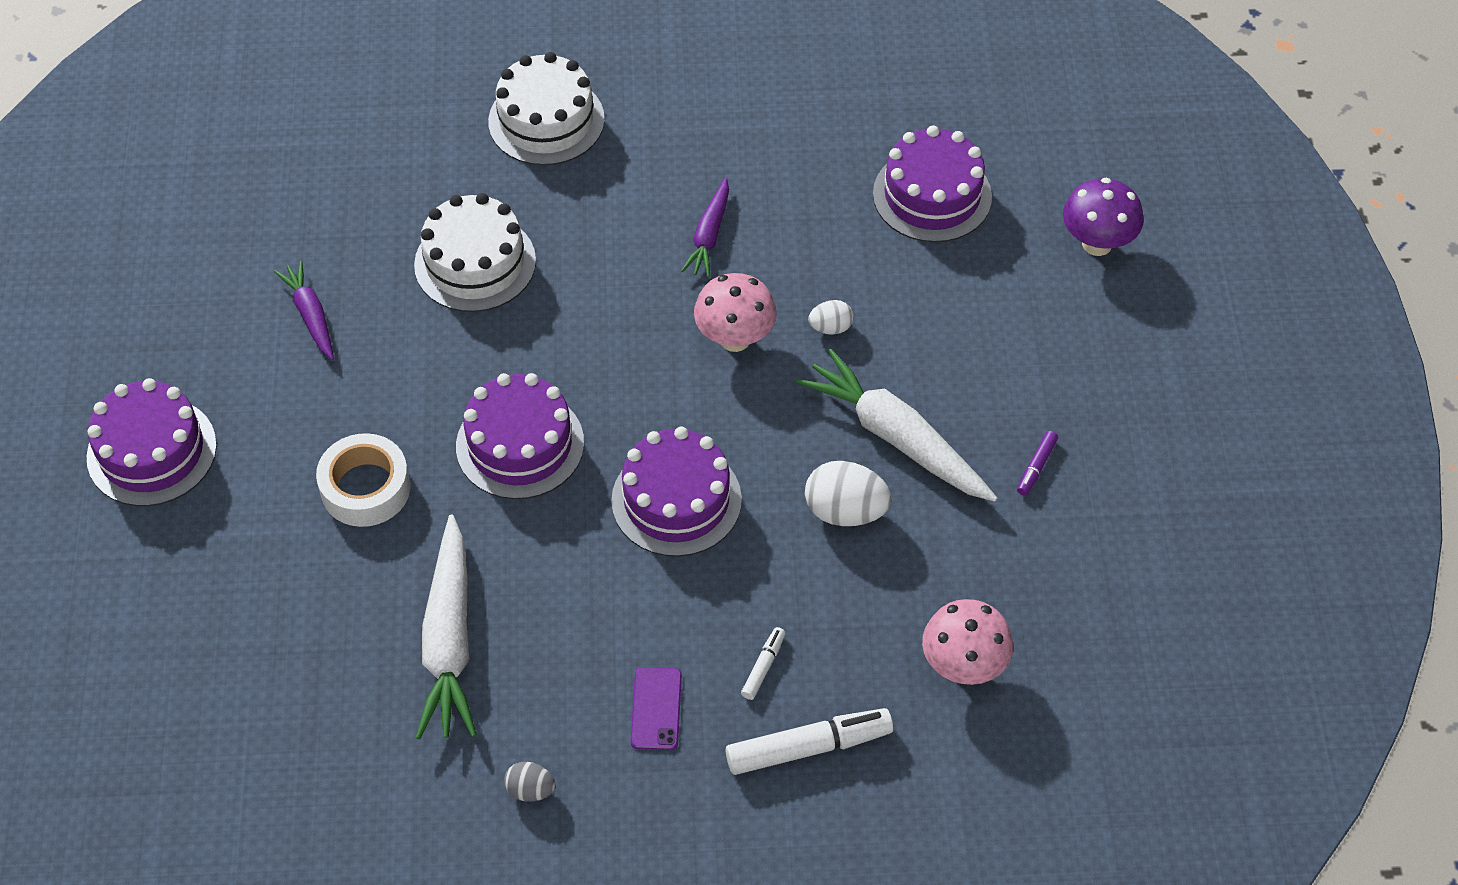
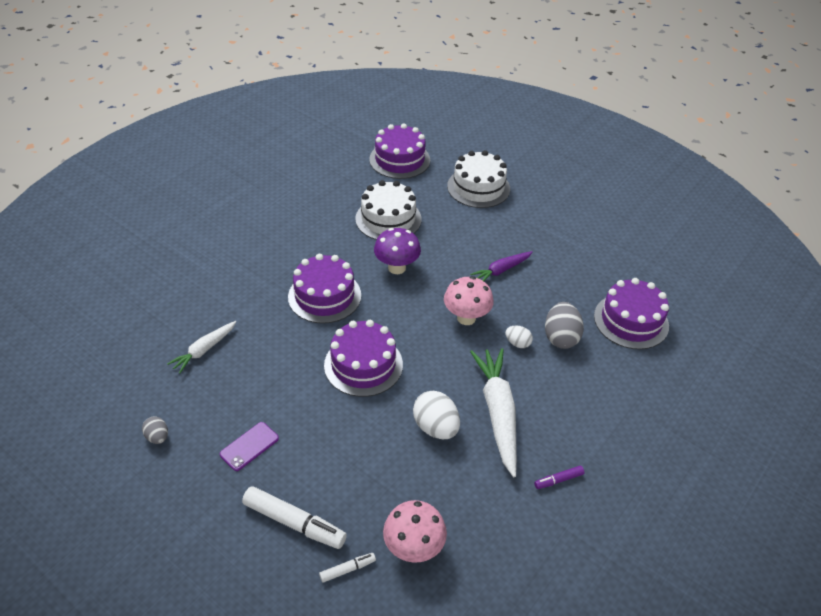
camera: 40 degrees right, 10 degrees down
(151, 451) = (190, 205): purple cake -> purple cake (399, 160)
(311, 315) = (303, 197): purple carrot -> none
(365, 488) = (246, 270): white tape -> none
(449, 640) = (204, 350): white carrot -> white carrot, size x0.56
(763, 666) = (317, 467): white marker -> white marker (347, 569)
(873, 281) = (560, 337): none -> grey egg
(1097, 243) = (703, 398): purple mushroom -> purple mushroom (397, 268)

